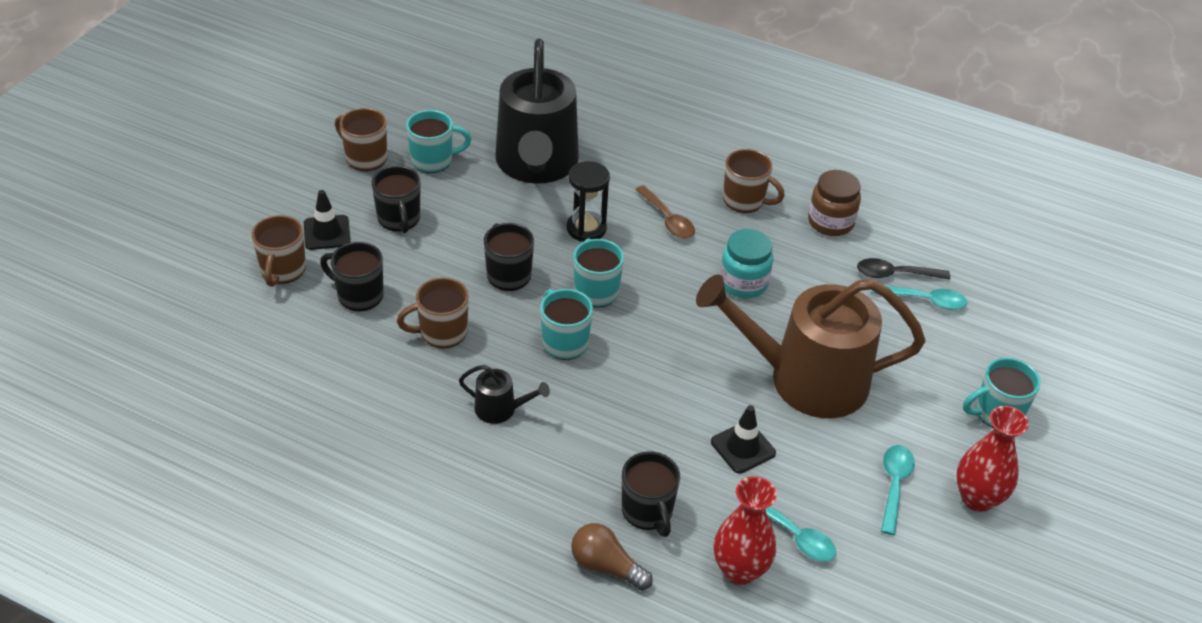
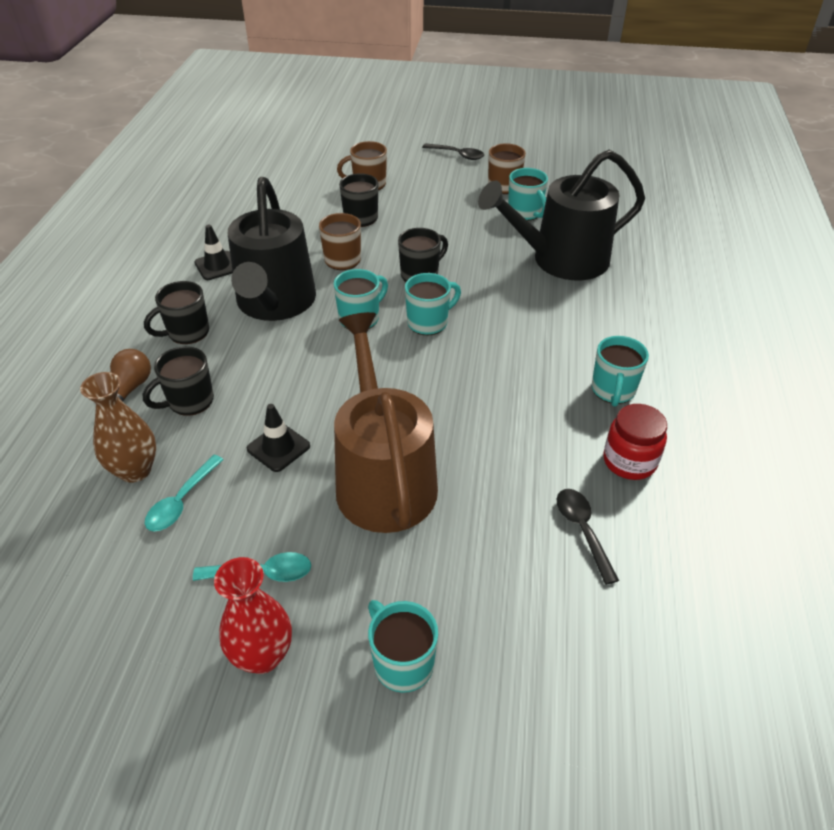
camera: 75 degrees right, 0 degrees up
(265, 174) = (457, 155): none -> black spoon
(327, 233) = (415, 190): black traffic cone -> black traffic cone (217, 266)
(399, 219) = (449, 214): black mug -> black mug (187, 332)
(500, 409) = (275, 303): black watering can -> black watering can, size x2.47
(586, 228) = (501, 302): black hourglass -> none
(667, 219) = (547, 345): brown spoon -> none
(739, 570) = (135, 470): red vase -> brown vase
(743, 283) = (493, 410): turquoise jar -> none
(745, 200) = (613, 391): brown mug -> turquoise mug
(830, 222) = (629, 461): brown jar -> red jar
(924, 300) = (556, 564): turquoise spoon -> none

